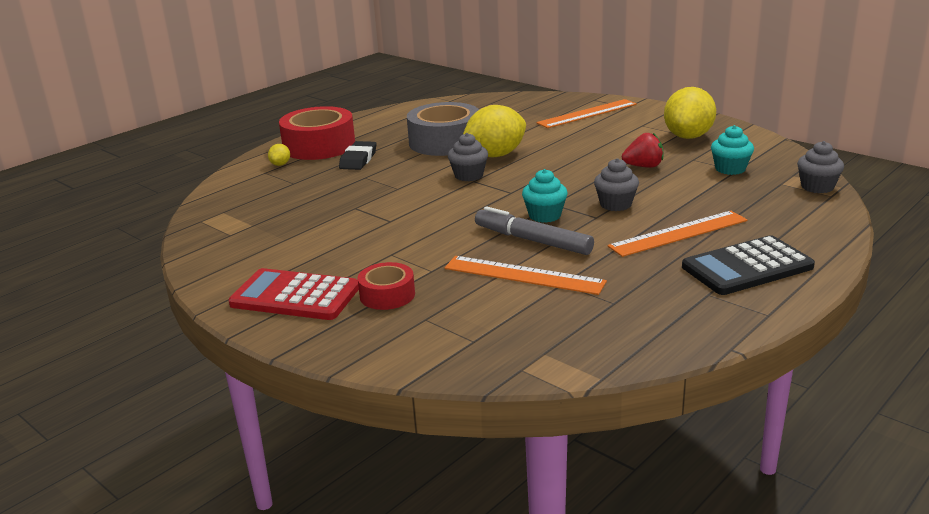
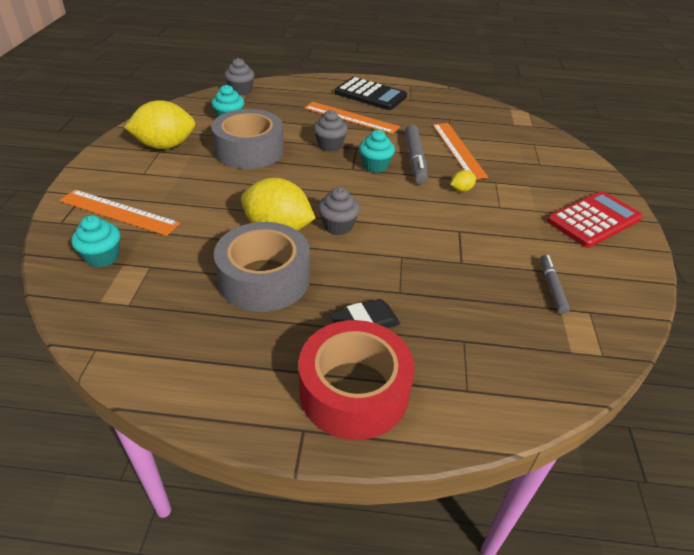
camera: 130 degrees left, 15 degrees up
(272, 231) = (552, 287): none -> grey marker
(280, 164) = (436, 390): yellow lemon -> yellow lemon (461, 189)
(295, 296) = (593, 220): red calculator -> red calculator turned 105 degrees counterclockwise
(387, 295) = (540, 186): red tape -> none
(535, 106) = (102, 257): none -> turquoise cupcake
(643, 166) = (249, 150): red strawberry -> grey tape

